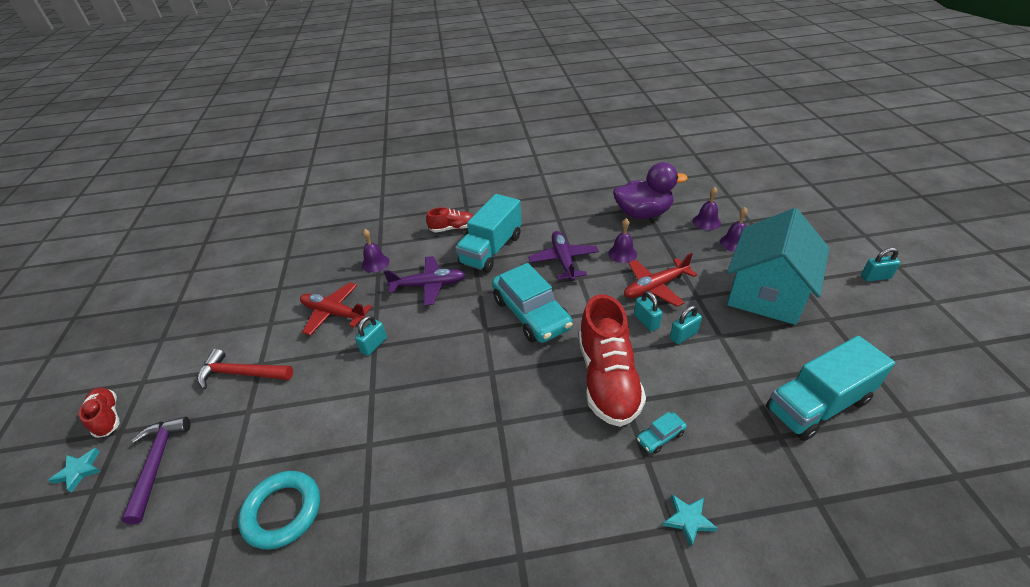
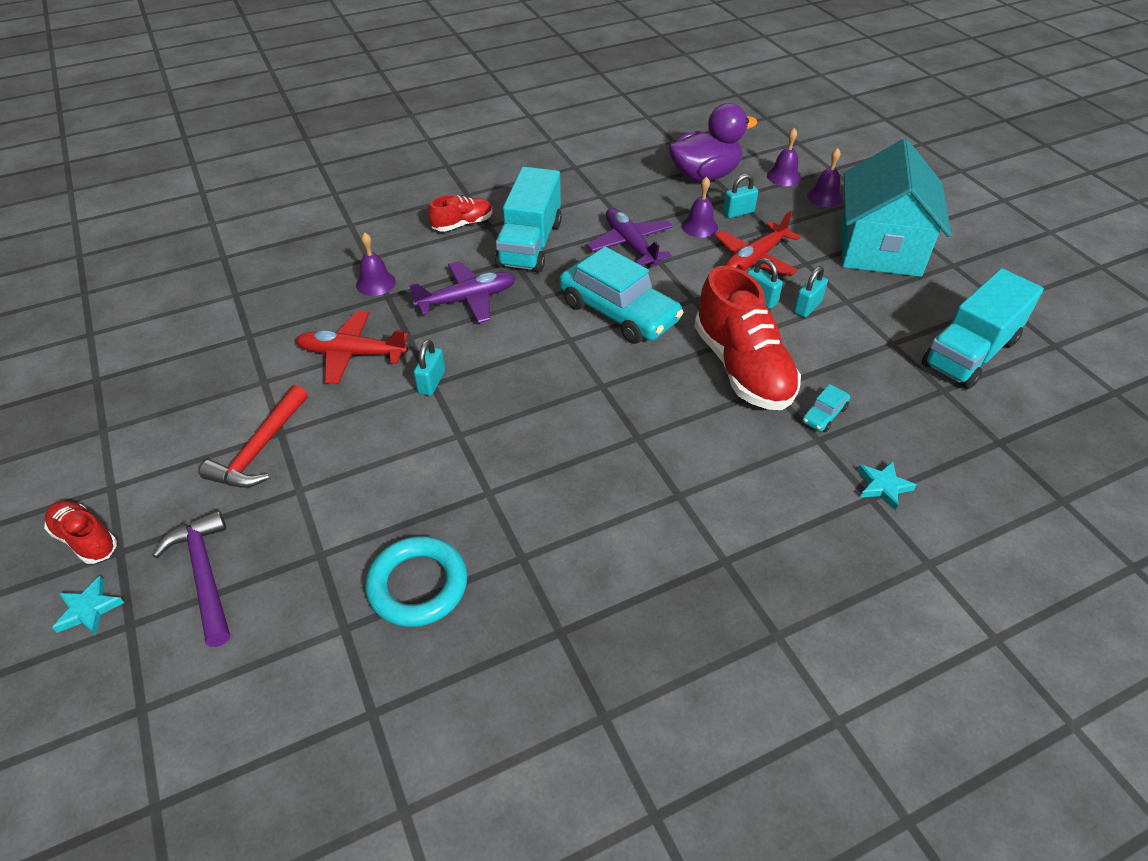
camera: 20 degrees left, 5 degrees up
(241, 373) = (260, 449): red hammer -> red hammer turned 60 degrees counterclockwise
(875, 277) = (985, 214): turquoise padlock -> turquoise padlock (738, 212)

